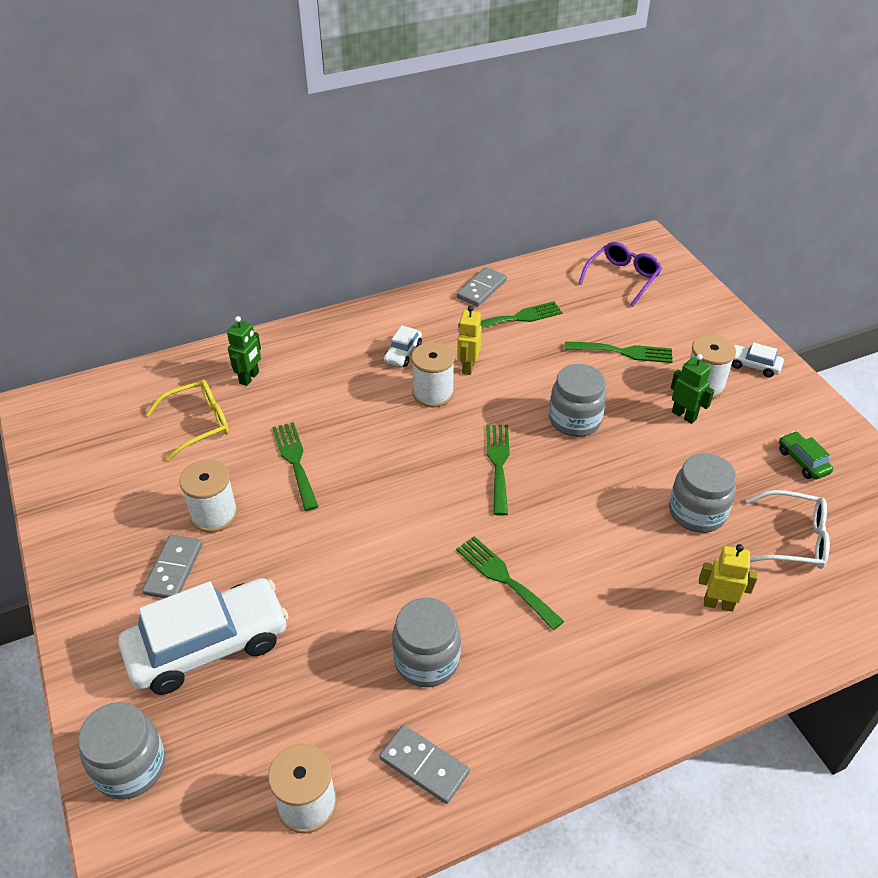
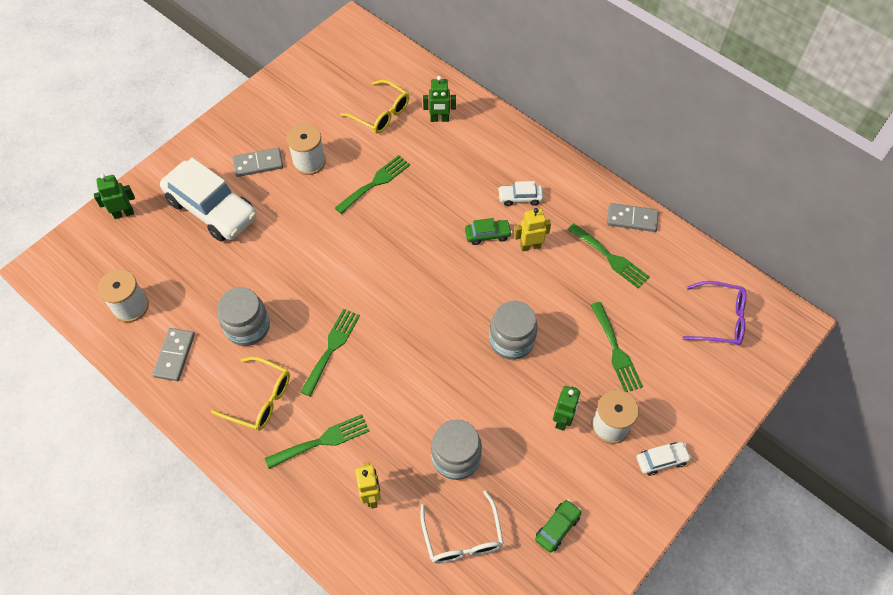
camera: 65 degrees right, 15 degrees up
(130, 767) = (124, 213): grey jar -> green robot
(433, 393) = (487, 235): white spool -> green car
(498, 464) = (437, 305): green fork -> green fork (322, 441)
(542, 679) = (260, 399): none -> yellow glasses
(753, 366) = (661, 460): white car -> white car turned 75 degrees clockwise

